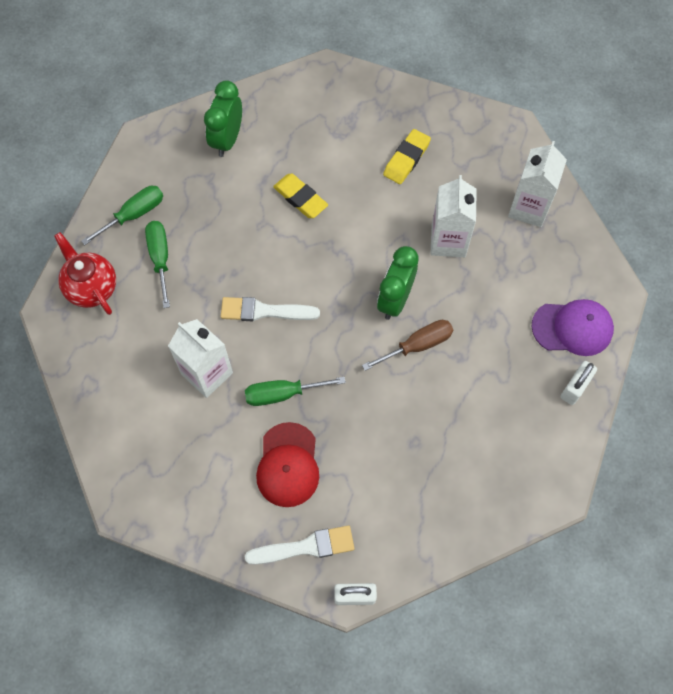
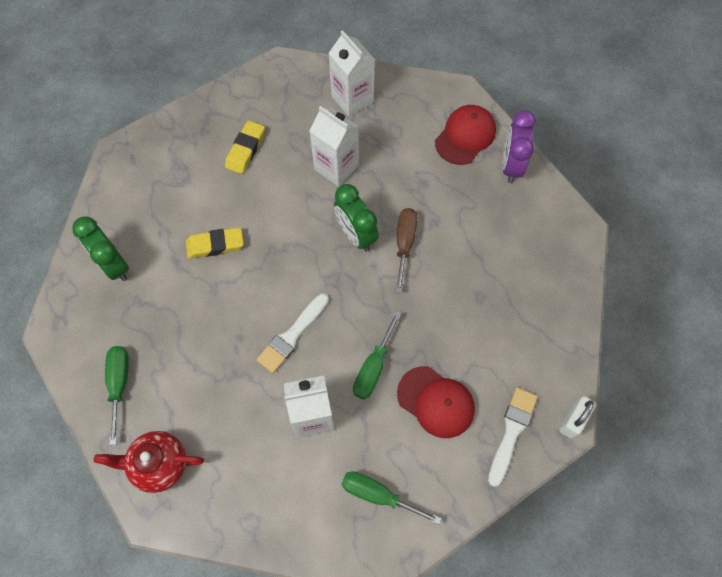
camera: 55 degrees left, 0 degrees up
(160, 258) = (179, 388): green screwdriver -> green screwdriver (378, 495)
(406, 159) = (245, 149): yellow eraser -> yellow eraser turned 45 degrees clockwise
(572, 328) = (465, 136): purple cap -> red cap
(574, 388) = (511, 165): white padlock -> purple clock

